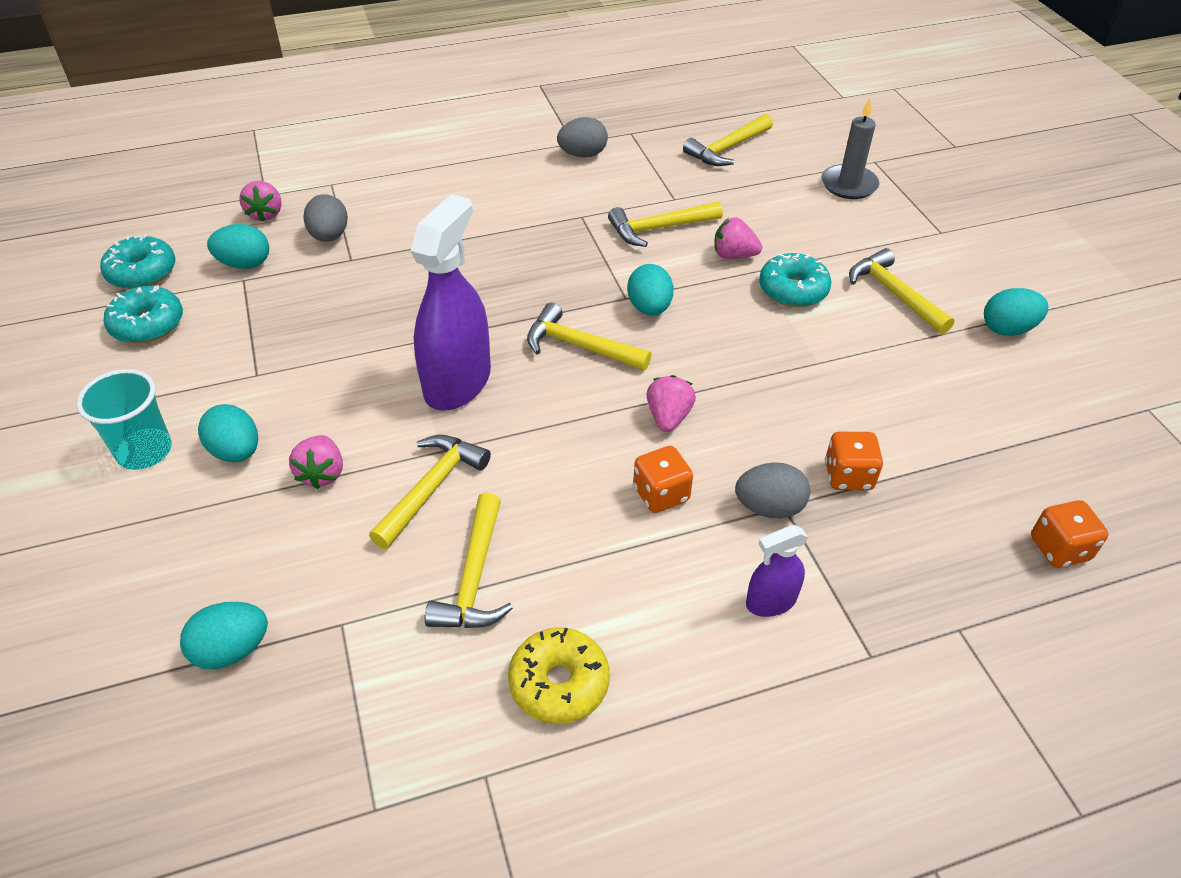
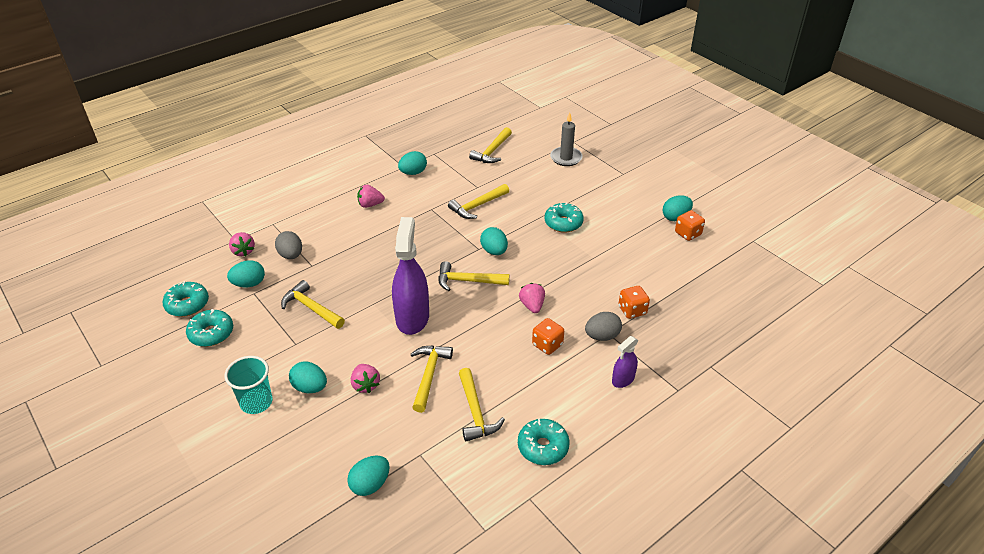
camera: 20 degrees left, 5 degrees down
(559, 683) = (543, 447): yellow donut -> turquoise donut
(582, 155) = (413, 173): grey egg -> turquoise egg
(733, 255) = (524, 211): pink strawberry -> pink strawberry (370, 205)
(894, 294) = (614, 212): yellow hammer -> yellow hammer (311, 308)
(1059, 549) = (739, 317): orange dice -> orange dice (688, 234)

